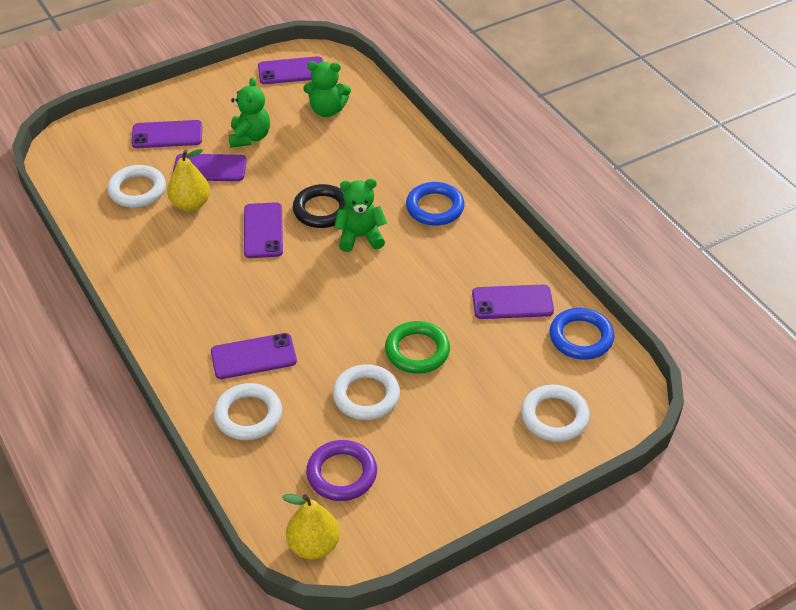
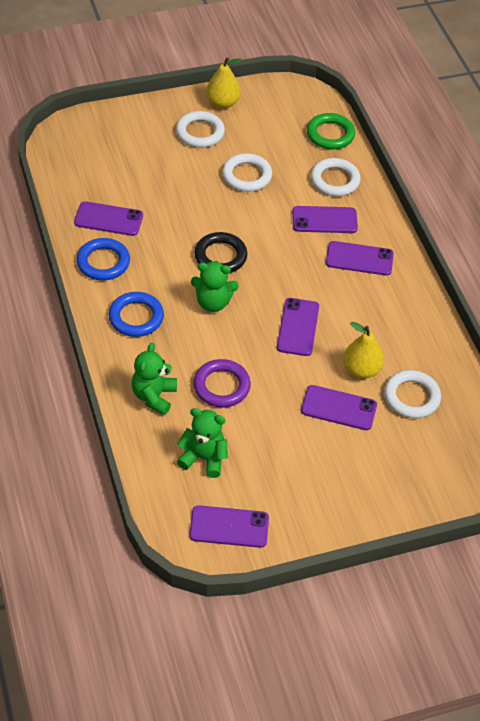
camera: 170 degrees left, 5 degrees up
(167, 135) = (379, 461): purple phone -> purple phone (359, 259)
(250, 137) = (292, 439): green teddy bear -> green teddy bear (154, 396)
(313, 545) = (305, 99): yellow pear -> yellow pear (222, 103)
(322, 210) = (240, 337): black ring -> black ring (220, 256)
(341, 474) = (277, 132): purple ring -> purple ring (221, 386)
(417, 351) = (198, 198): green ring -> green ring (330, 134)
(554, 417) = (119, 136): white ring -> white ring (200, 132)
(581, 337) = (70, 182): blue ring -> blue ring (103, 262)

